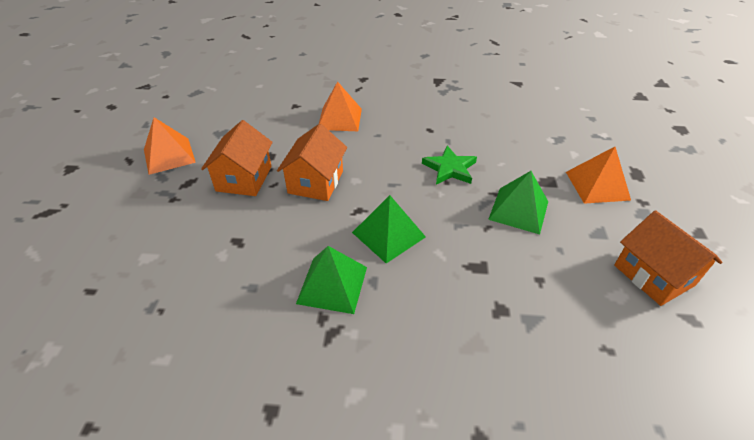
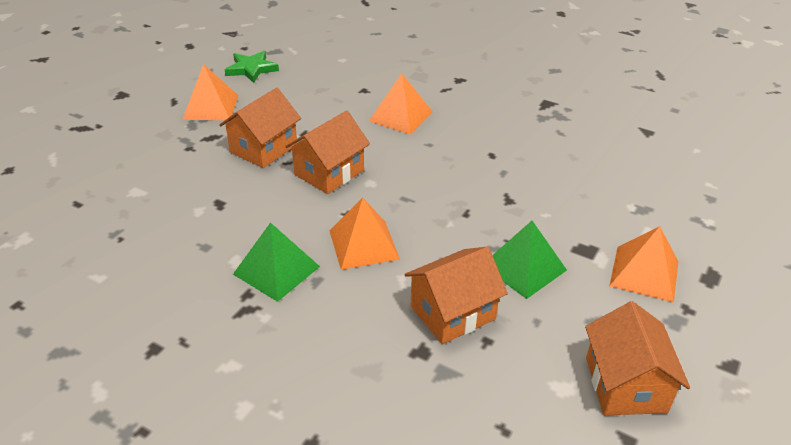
camera: 25 degrees right, 5 degrees down
(388, 234) = (363, 244): green pyramid -> orange pyramid
(450, 168) = (481, 202): green star -> green star (251, 69)
(498, 266) = (452, 313): none -> orange house

